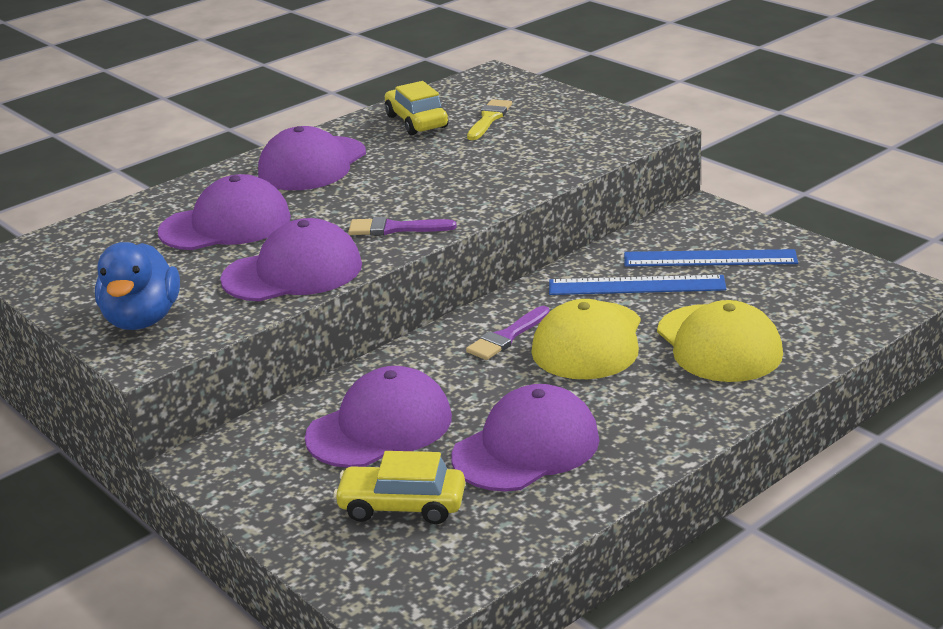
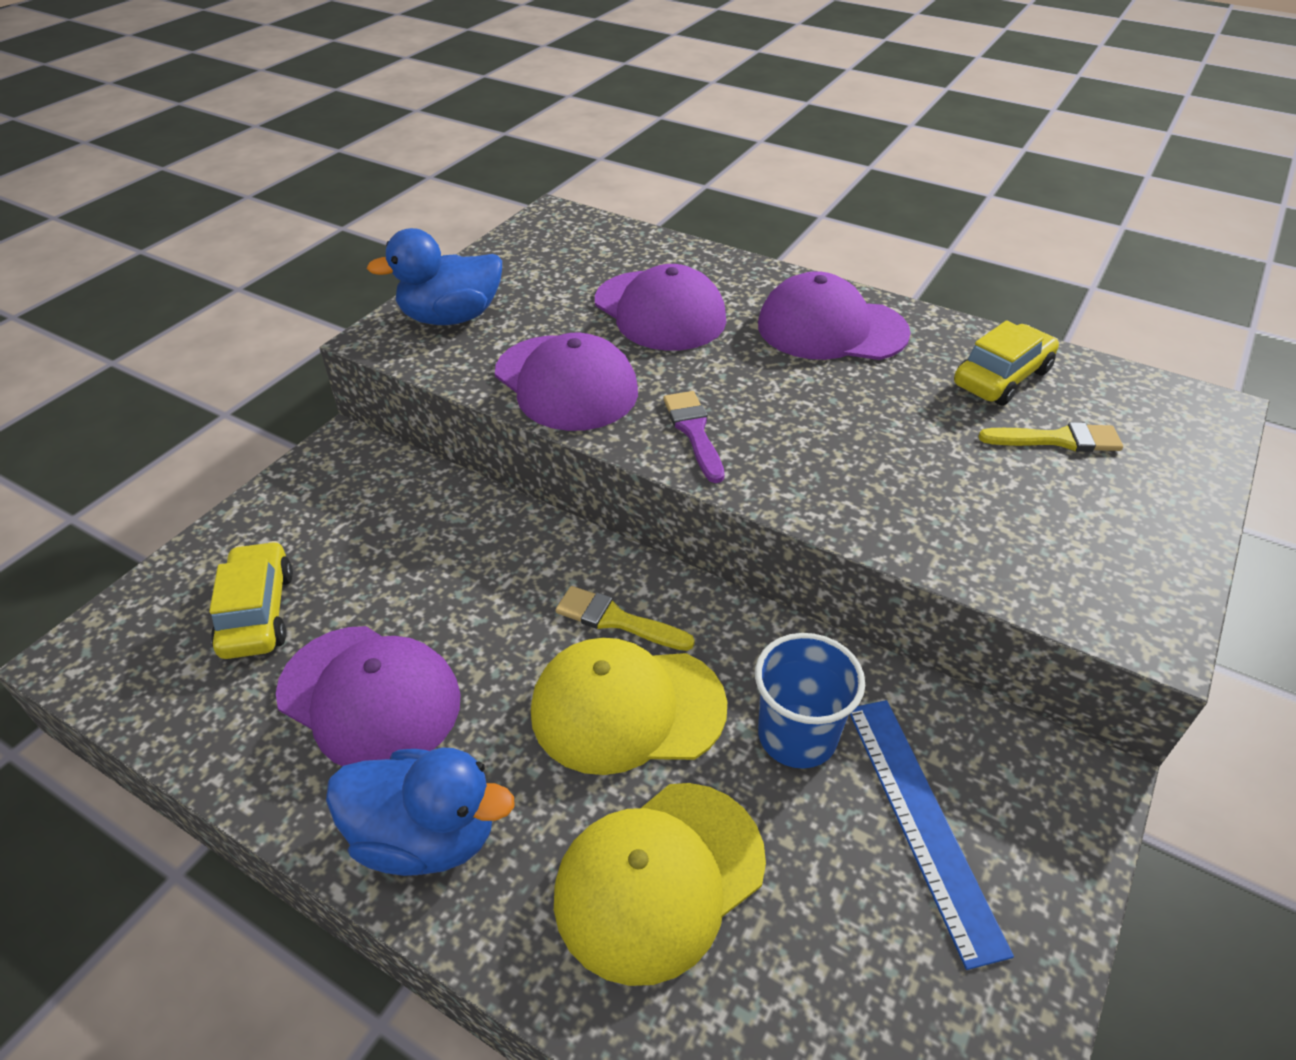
camera: 70 degrees right, 15 degrees up
(380, 427) = (405, 556): purple cap -> none
(507, 336) = (617, 620): purple brush -> yellow brush
(636, 285) = (797, 736): blue ruler -> blue cup
(659, 426) = (426, 836): none -> blue duck

